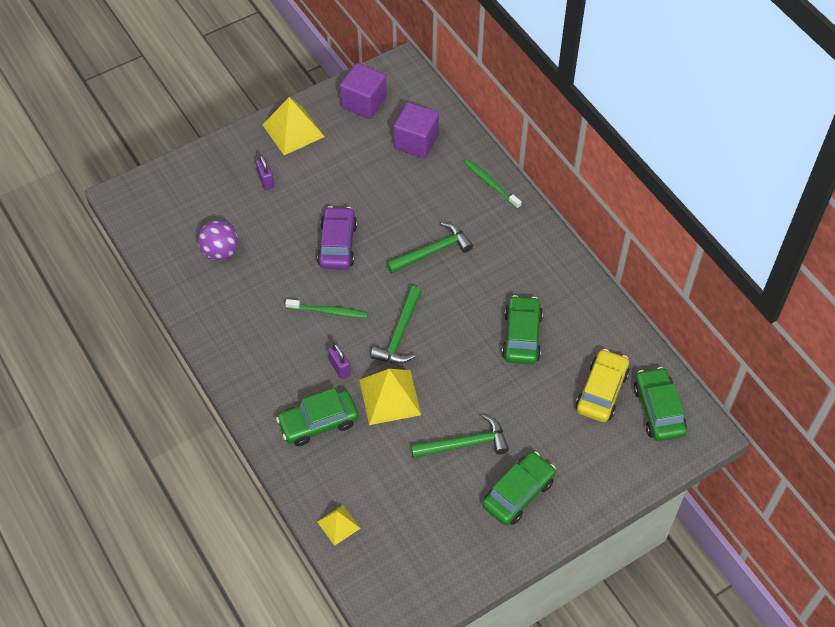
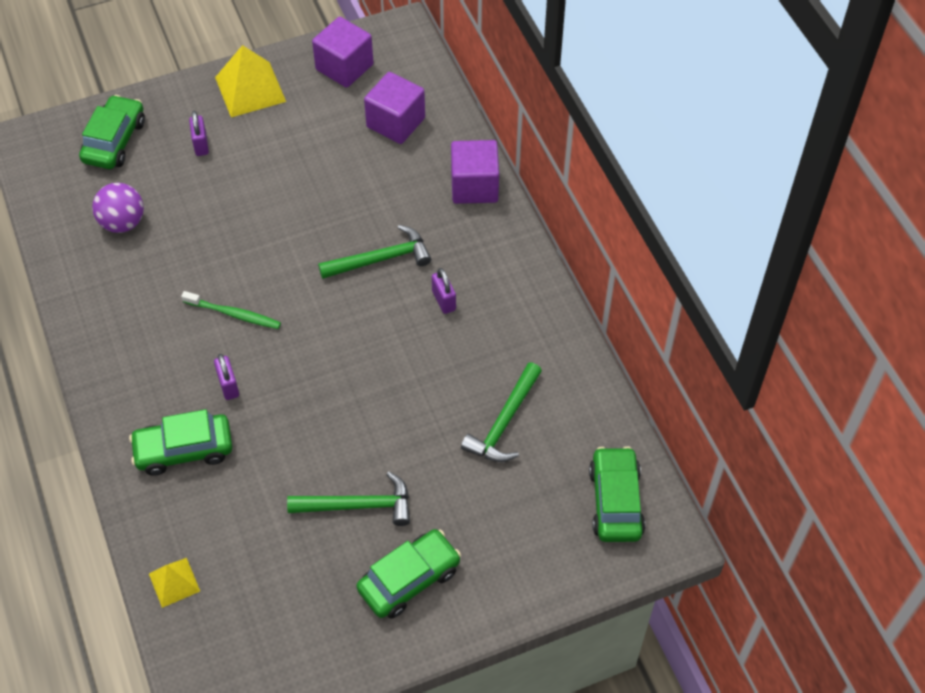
camera: 10 degrees right, 0 degrees up
(337, 244) = (266, 234): purple car -> none
(389, 397) = (280, 431): yellow pyramid -> none
(399, 334) = (313, 355): green hammer -> green hammer (504, 422)
(490, 183) = (474, 186): green toothbrush -> purple cube
(490, 276) = (444, 300): none -> purple padlock
(521, 336) = (464, 380): green car -> green car (114, 141)
(601, 391) = (548, 466): yellow car -> none

